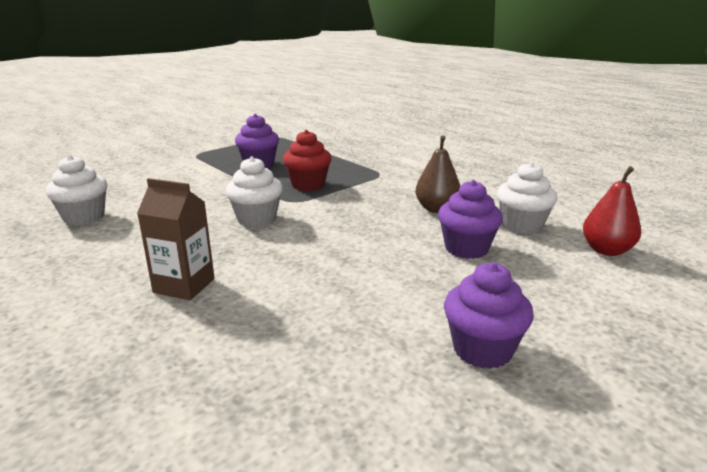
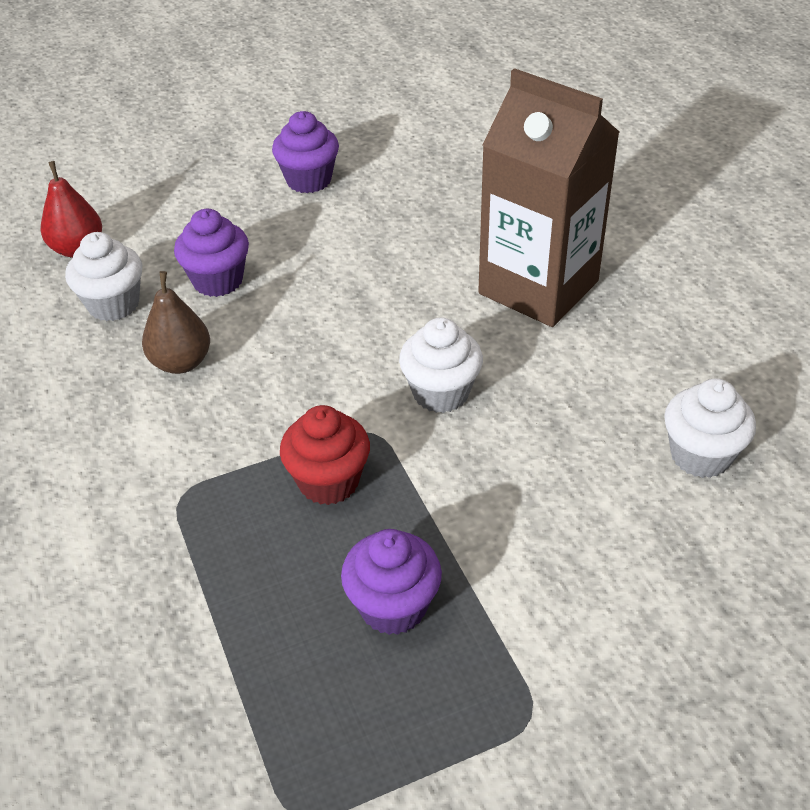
camera: 160 degrees left, 20 degrees up
(184, 285) = (538, 287): brown carton -> brown carton, size x1.91

